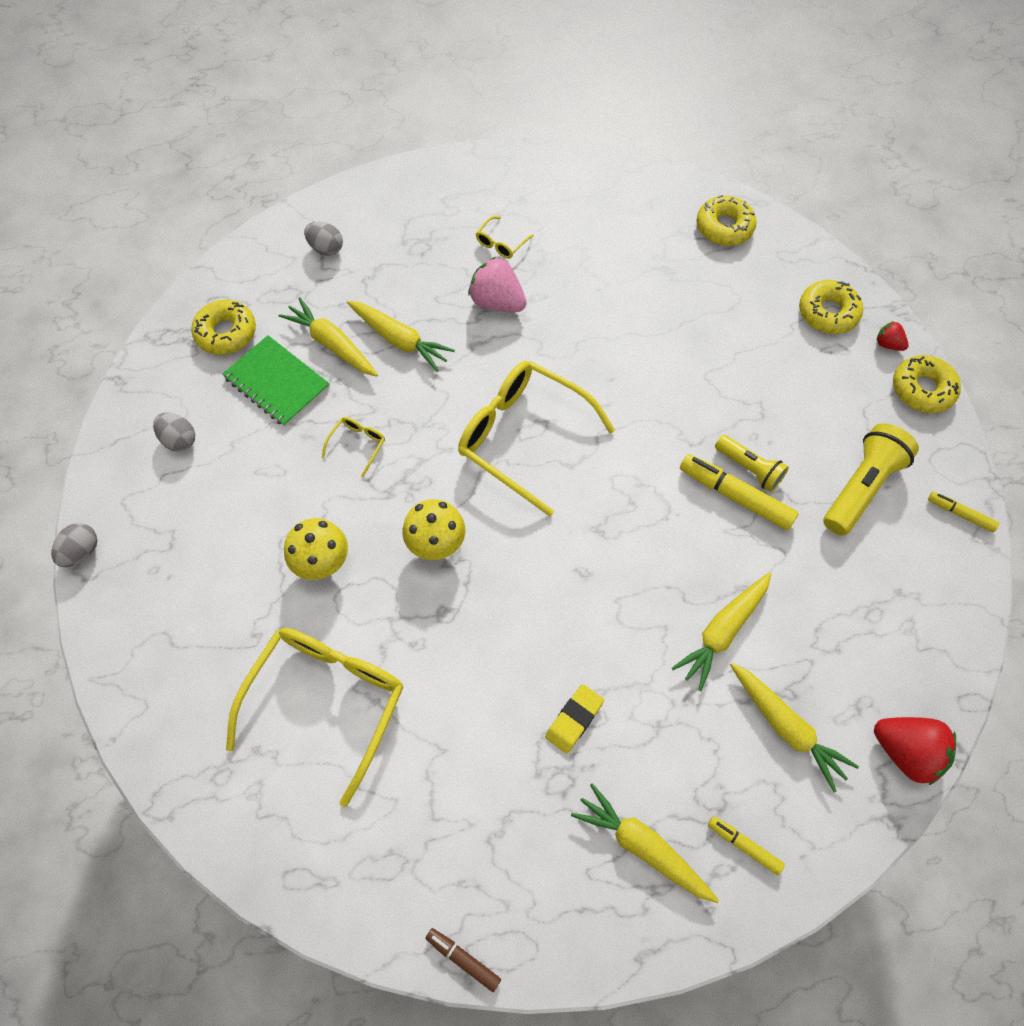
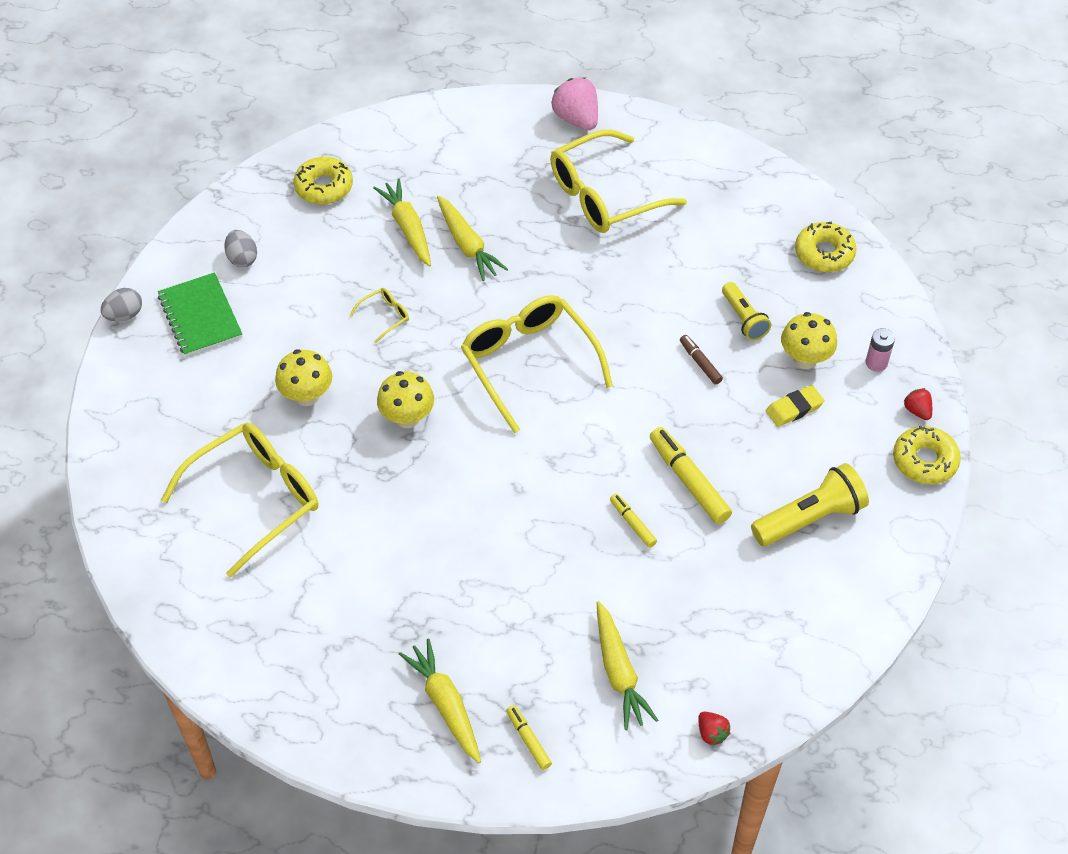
camera: 25 degrees right, 10 degrees down
(277, 383) = (344, 242): green notebook -> green notebook (200, 316)
(326, 248) = (446, 146): grey egg -> none
(463, 959) = (261, 719): brown marker -> brown marker (700, 363)
(497, 302) = (571, 244): pink strawberry -> pink strawberry (576, 119)
(501, 243) = (604, 195): yellow glasses -> yellow glasses, size x2.44
(574, 719) = (444, 593): yellow eraser -> yellow eraser (794, 409)
(722, 632) = (610, 580): yellow carrot -> none
(749, 469) = (715, 464): yellow flashlight -> yellow flashlight (744, 319)
(766, 333) = (805, 359): none -> yellow mushroom
(828, 313) = (876, 363): yellow donut -> pink battery
(905, 751) = (711, 733): red strawberry -> red strawberry, size x0.52
(960, 514) = (889, 576): yellow marker -> yellow marker (632, 524)

